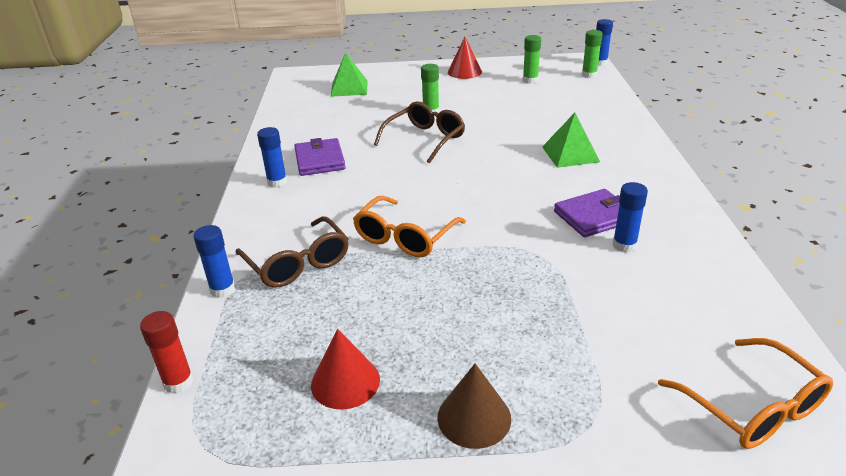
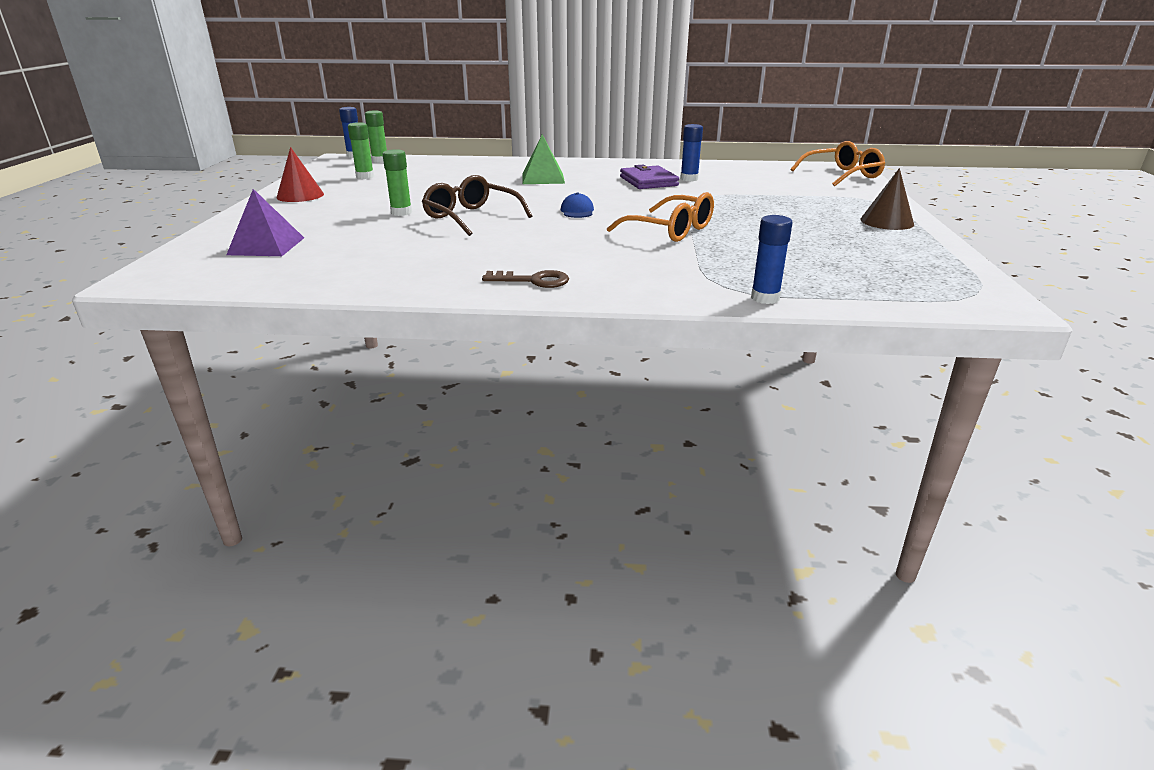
camera: 85 degrees left, 5 degrees down
(178, 382) = (911, 308): red glue stick -> none
(277, 182) = (533, 281): blue glue stick -> brown key
(297, 263) = (713, 268): brown glasses -> none
(319, 160) = (487, 261): purple wallet -> none
(345, 382) = (874, 251): red cone -> none
(349, 88) = (266, 246): green pyramid -> purple pyramid
(457, 183) = (577, 211): none -> blue cap

